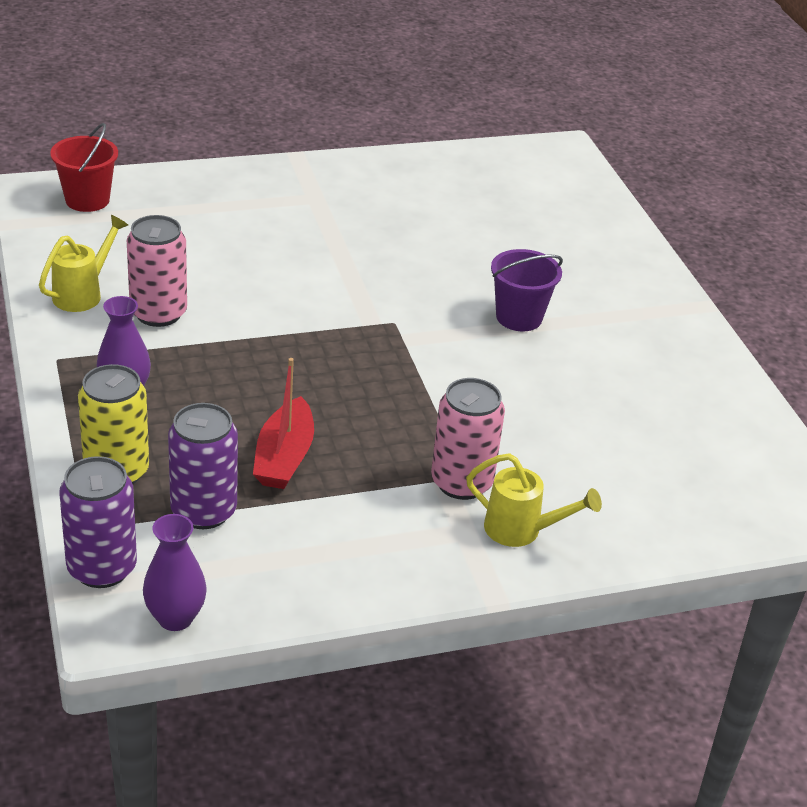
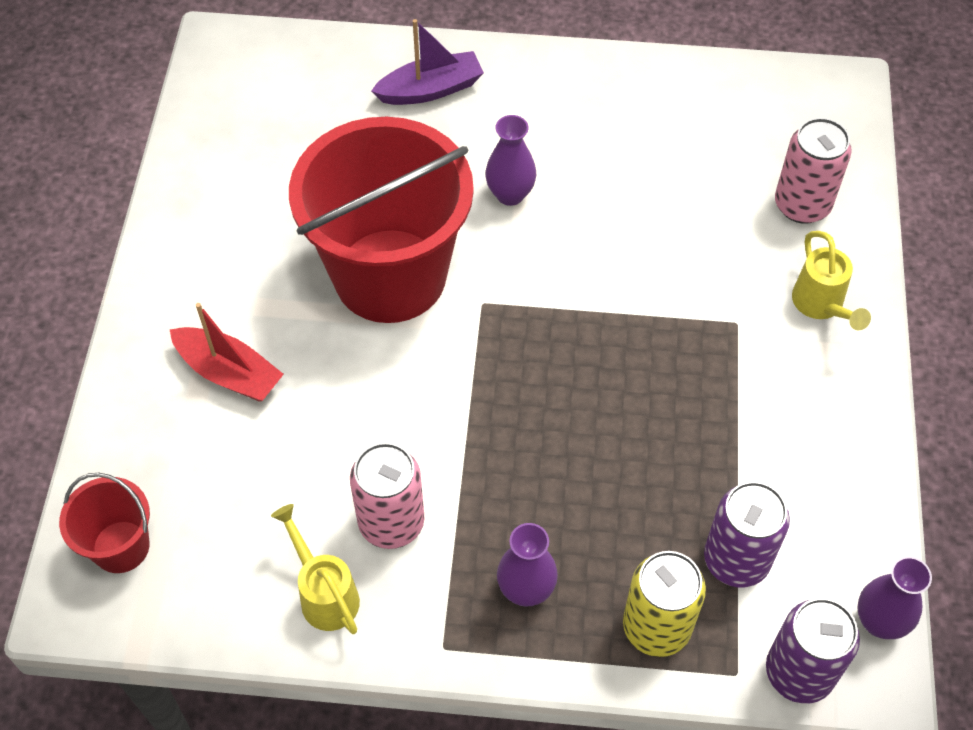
camera: 65 degrees left, 20 degrees up
(284, 457) = (673, 466): red boat -> red boat (229, 373)
(391, 270) = (390, 276): none -> red bucket
(461, 482) = (746, 329): pink can -> pink can (802, 205)
(519, 317) = (510, 194): purple bucket -> purple vase
(522, 531) = (821, 306): yellow watering can -> yellow watering can turned 120 degrees clockwise
(600, 256) = (430, 89): none -> purple boat

